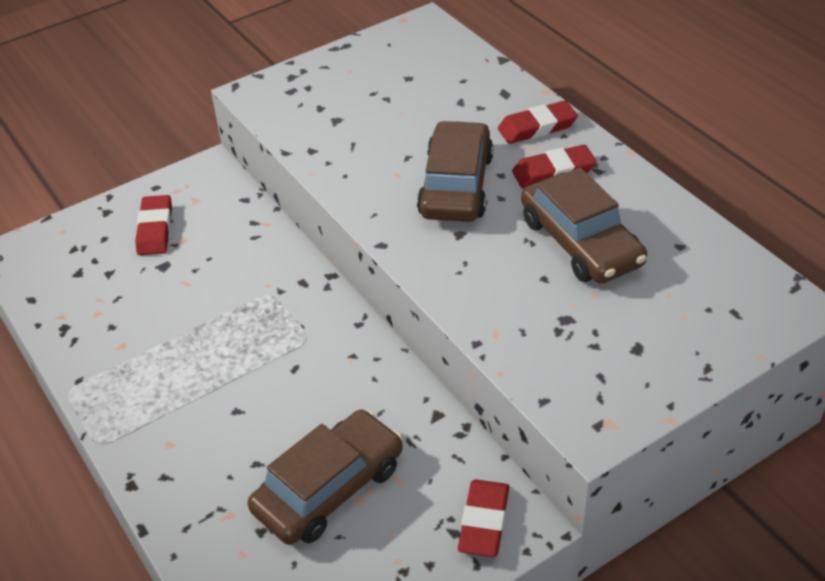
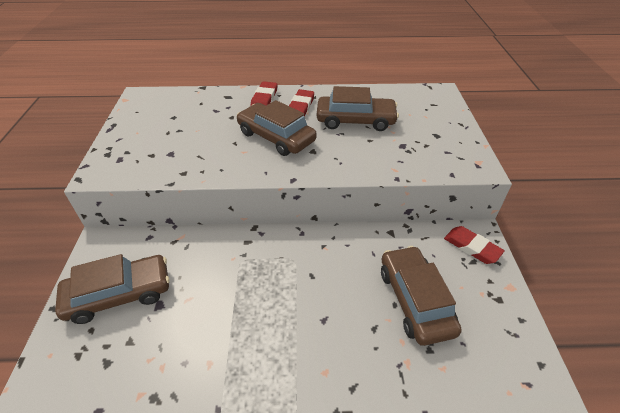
camera: 60 degrees left, 0 degrees up
(155, 229) = (119, 294): red eraser -> brown car

